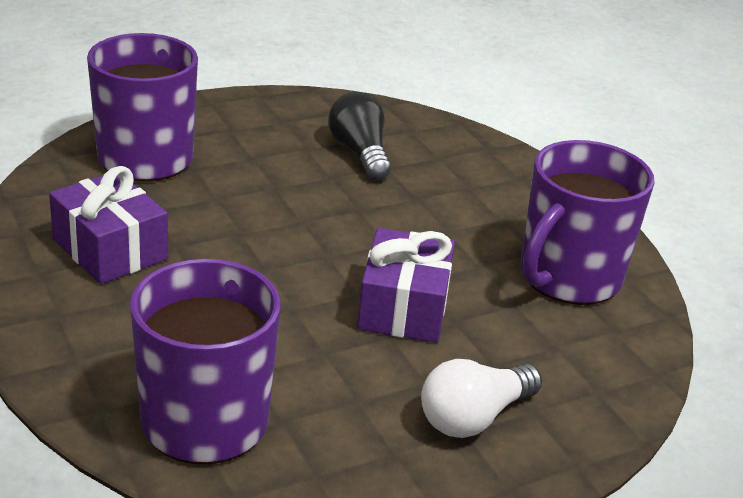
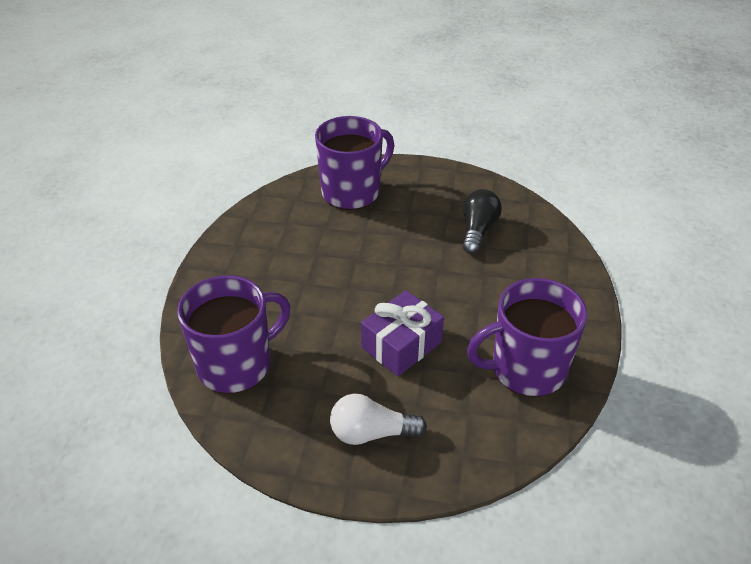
camera: 40 degrees right, 10 degrees up
(110, 249) = (281, 244): purple gift -> none

